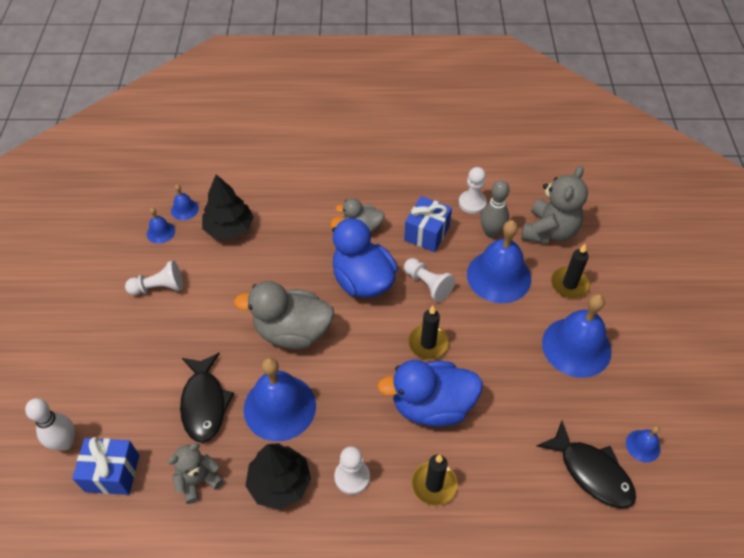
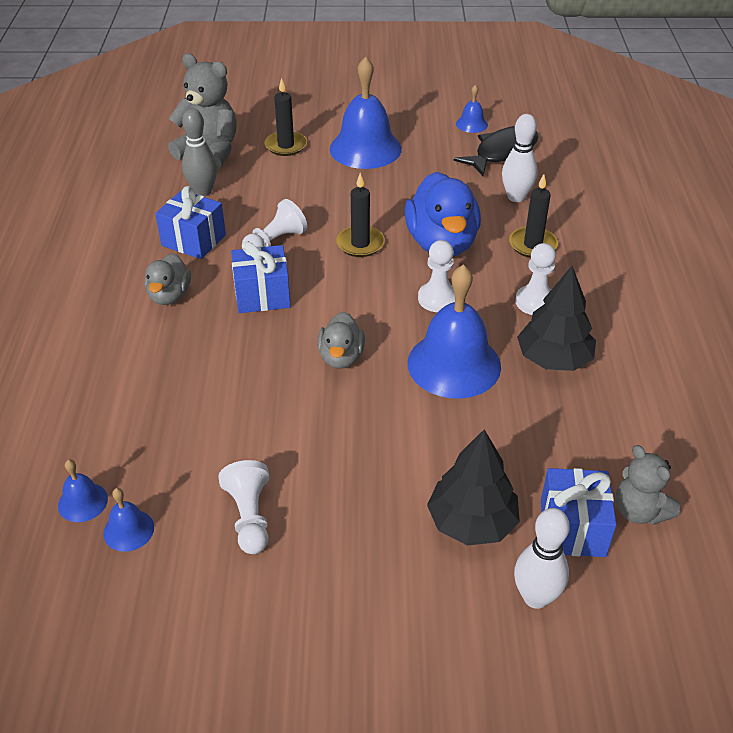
camera: 90 degrees left, 10 degrees down
(198, 480) = (565, 433): grey teddy bear -> grey teddy bear (639, 511)
(204, 403) = (455, 438): black fish -> none
(229, 228) = (141, 438): black tree -> black tree (472, 522)
(292, 332) = (341, 357): grey duck -> grey duck, size x0.56
(362, 280) = (262, 295): blue duck -> blue gift
(472, 203) = (151, 203): white pawn -> white pawn (438, 299)
(499, 276) = (269, 190): blue bell -> none
(511, 477) = (516, 197): none -> white bowling pin

